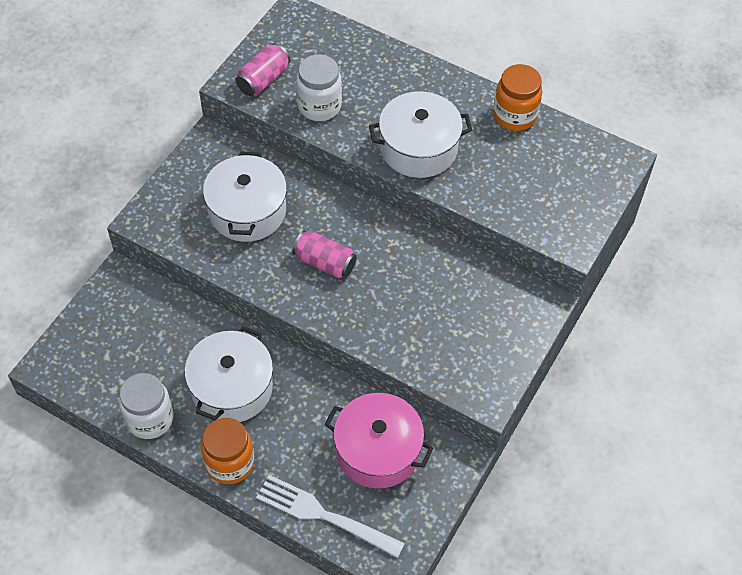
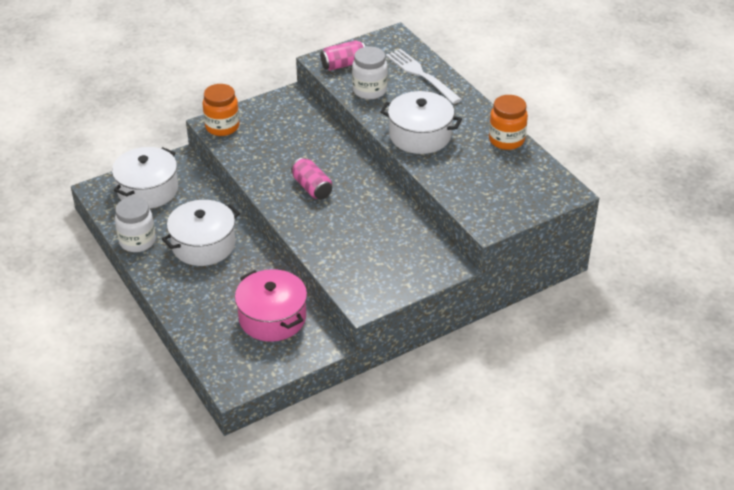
camera: 30 degrees right, 15 degrees down
(230, 463) = (168, 285): orange jar -> orange jar (222, 127)
(247, 211) = (283, 142): white pot -> white pot (148, 190)
(324, 515) = (206, 339): white fork -> white fork (421, 75)

